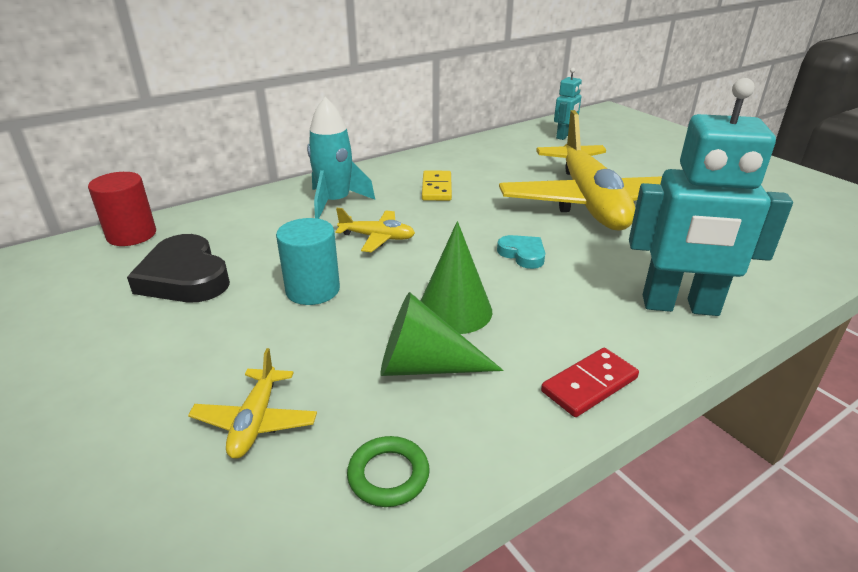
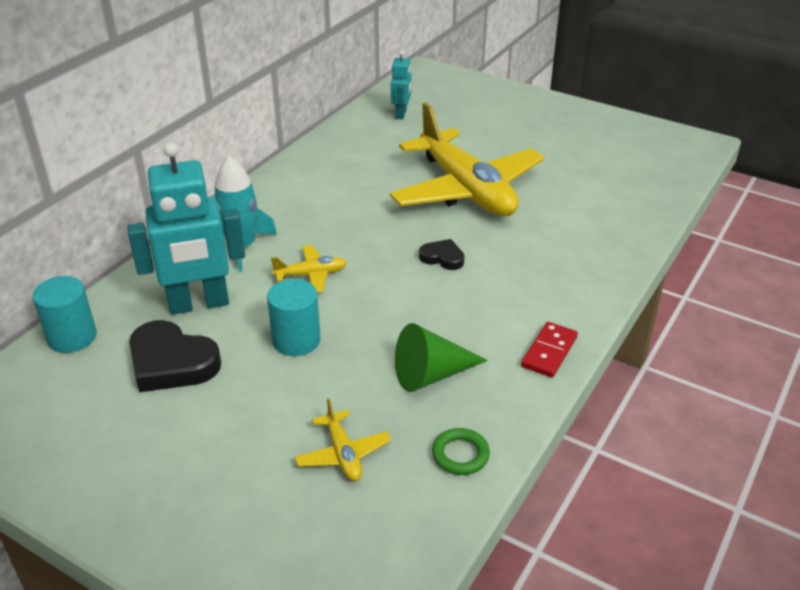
camera: 25 degrees left, 5 degrees up
(131, 235) = (72, 337): red cylinder -> turquoise cylinder
(437, 188) = (325, 207): yellow domino -> none
(454, 310) = (422, 324): green cone -> none
(522, 254) = (442, 258): turquoise heart -> black heart
(680, 306) = (578, 271): turquoise robot -> turquoise robot (199, 304)

